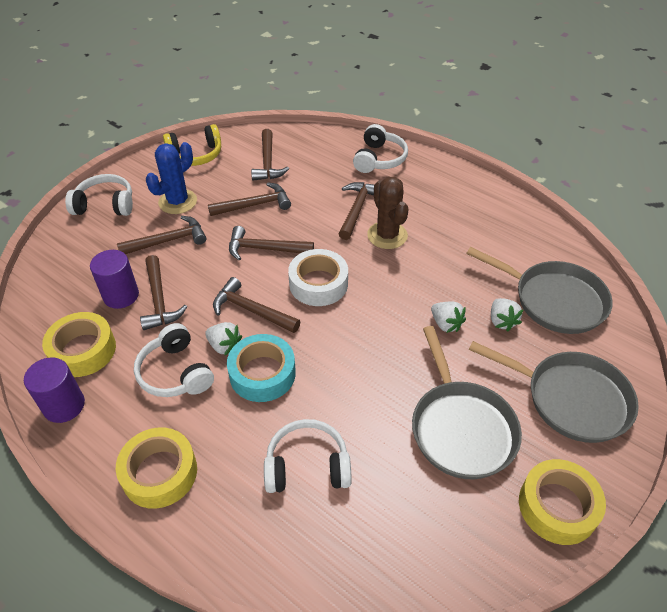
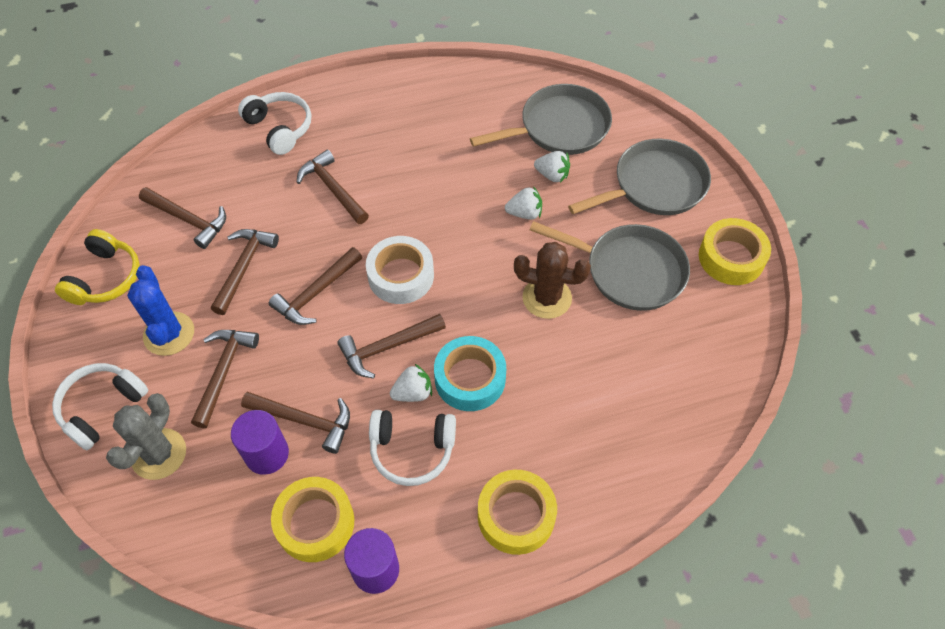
camera: 55 degrees left, 10 degrees up
(89, 246) = (159, 454): none -> grey cactus
(307, 466) = (589, 397): white headphones -> none
(387, 235) = (388, 188): brown cactus -> brown cactus (547, 298)

